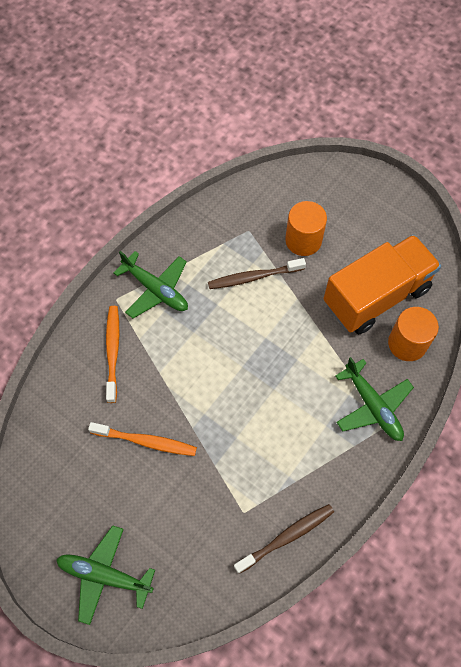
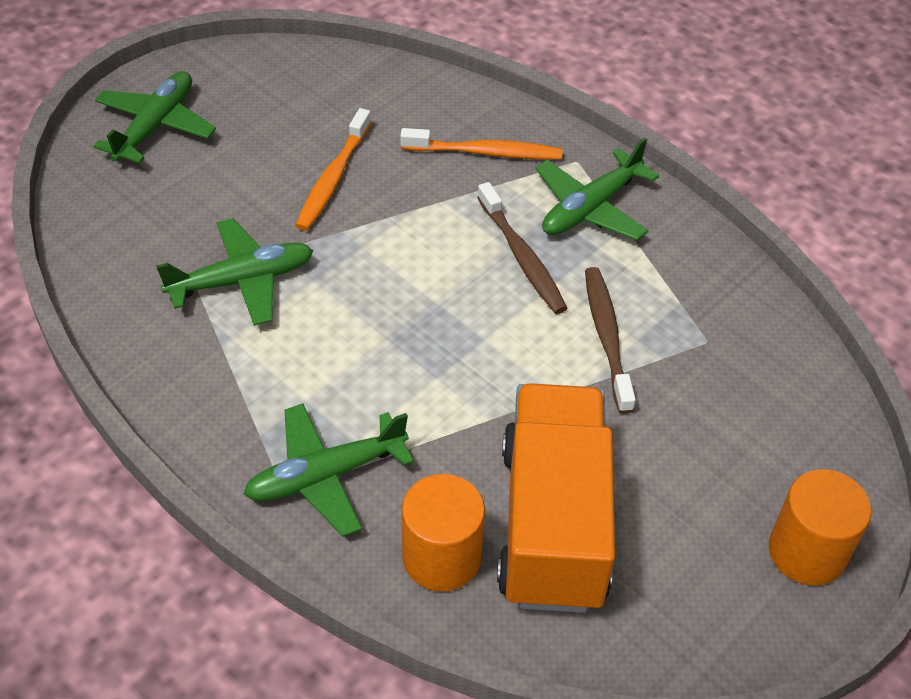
camera: 95 degrees right, 15 degrees down
(242, 480) = (242, 281): none -> green plane
(287, 537) = (138, 323): brown toothbrush -> brown toothbrush (522, 257)
(303, 240) = (684, 422): orange cylinder -> orange cylinder (807, 552)
(376, 296) = (552, 523): orange truck -> orange truck turned 150 degrees counterclockwise

